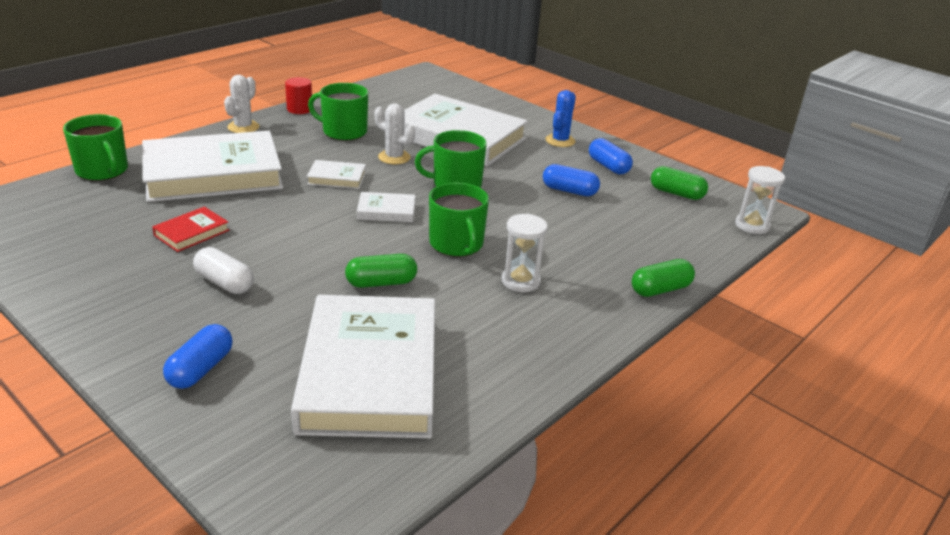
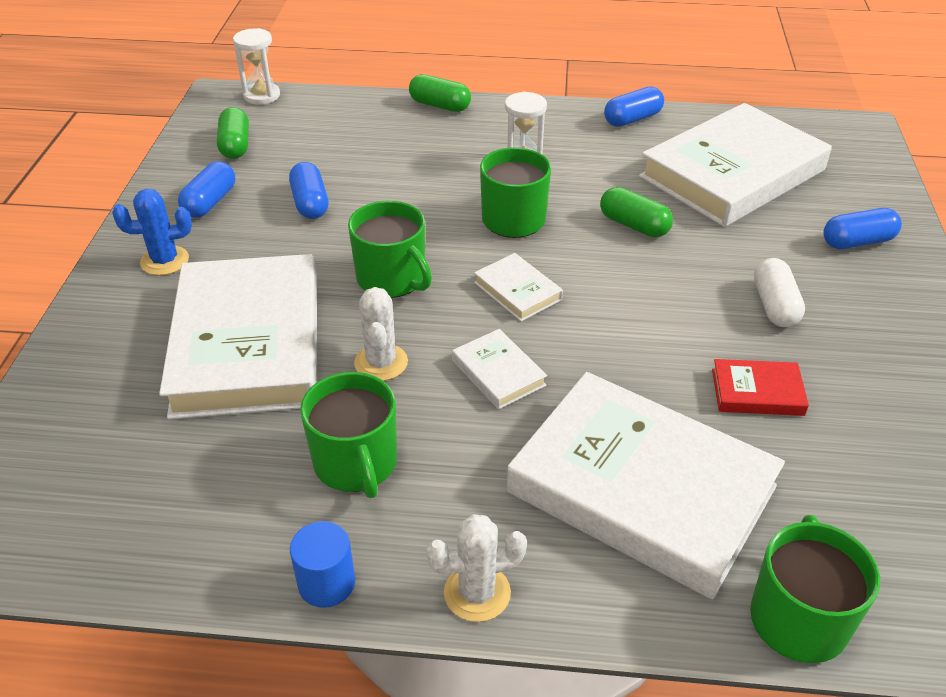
camera: 125 degrees left, 10 degrees up
(299, 109) = (326, 583): red cylinder -> blue cylinder
(525, 377) = (632, 119): none -> blue capsule

